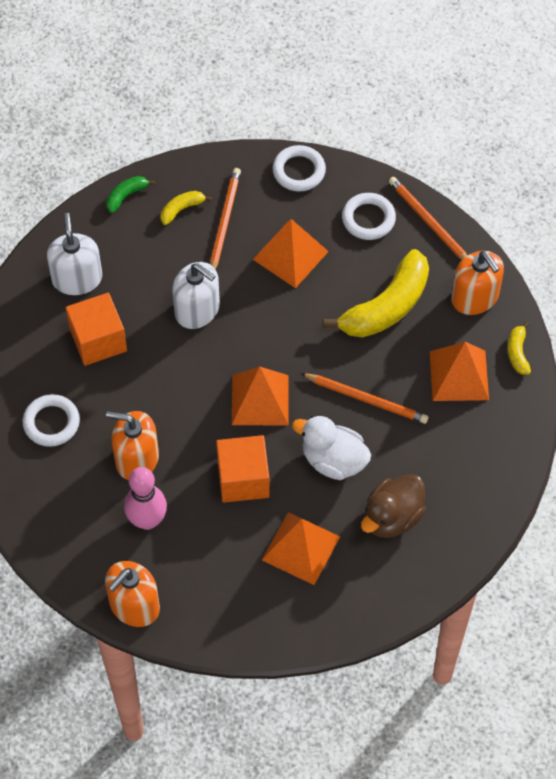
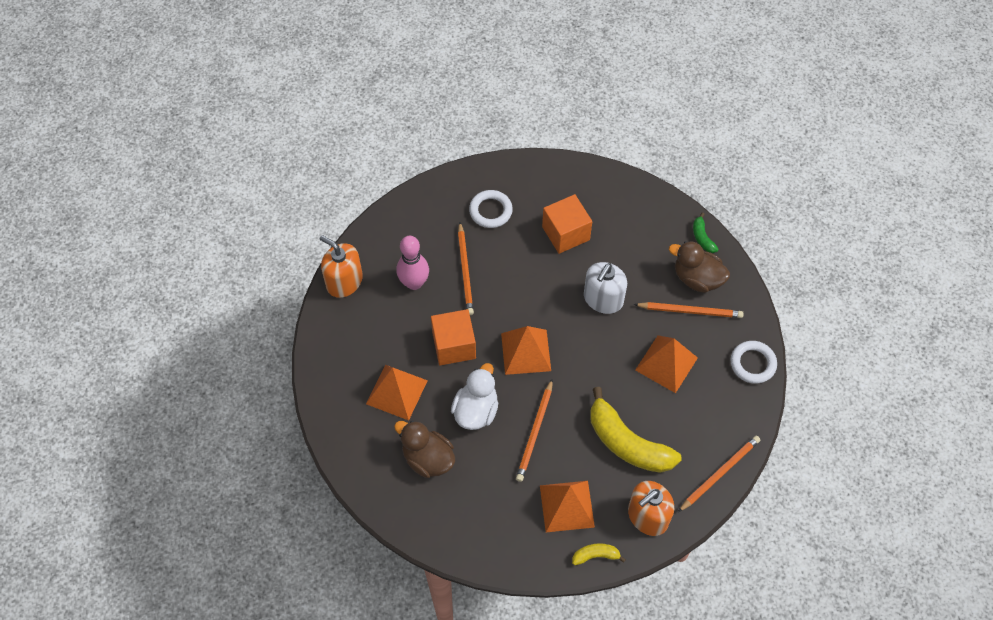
camera: 85 degrees right, 0 degrees up
(77, 278) = (619, 213): white soap dispenser -> none
(126, 196) = (702, 238): green banana -> green banana turned 150 degrees counterclockwise
(137, 459) = (465, 270): orange soap dispenser -> orange pencil
(181, 209) = (697, 278): yellow banana -> brown duck
(368, 219) = (714, 423): white ring -> none

